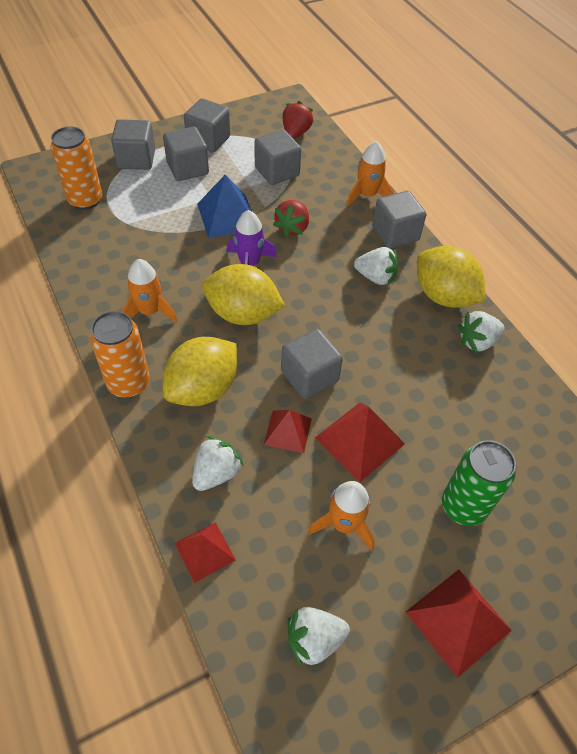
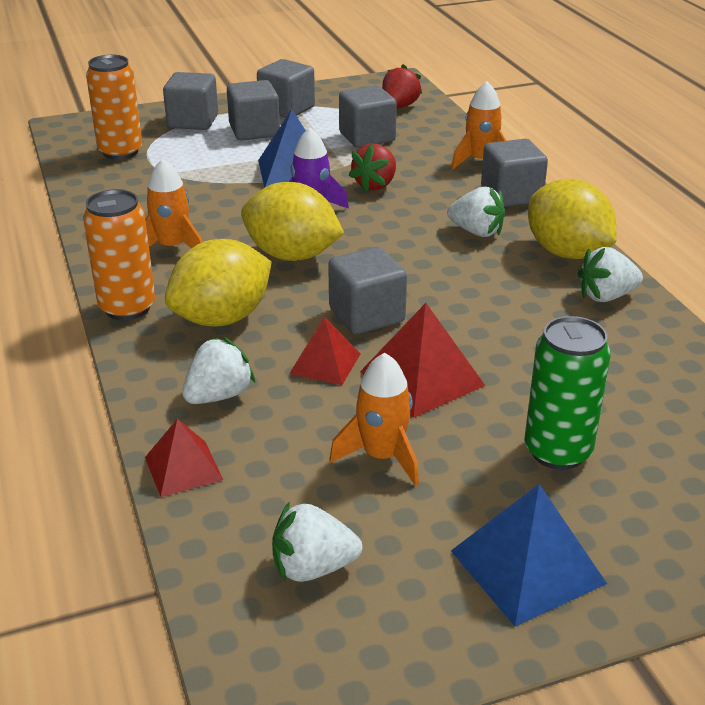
camera: 10 degrees right, 20 degrees down
(458, 621) = (527, 567): red pyramid -> blue pyramid

